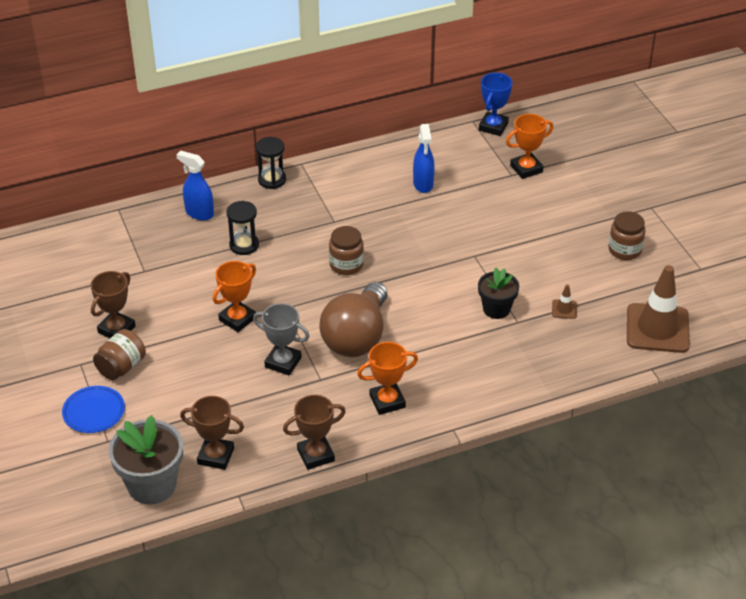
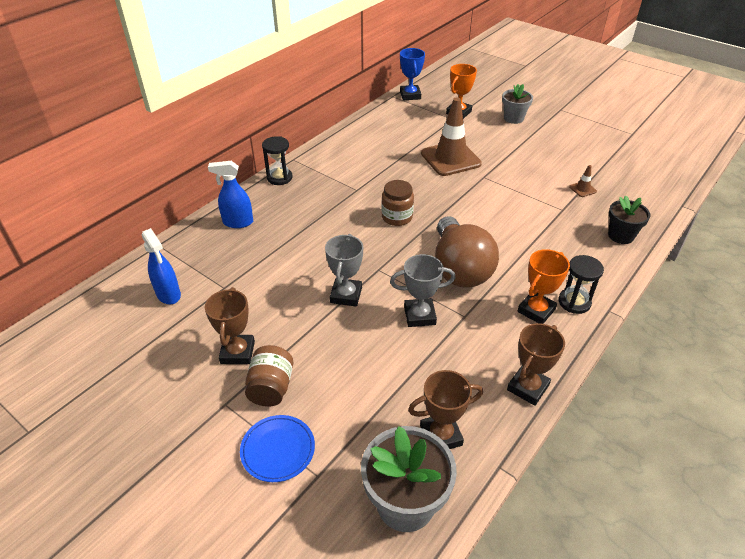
camera: 30 degrees left, 0 degrees up
(237, 319) = (346, 295): orange trophy -> grey trophy
(244, 245) = (299, 233): black hourglass -> black hourglass (574, 302)
(423, 184) = (399, 143): blue spray bottle -> blue spray bottle (168, 294)
(496, 309) = (538, 206): black flower pot -> black flower pot (621, 235)
(581, 199) = (513, 118): none -> grey flower pot
(624, 250) = (575, 139): brown jar -> none
(657, 328) = (653, 178): brown traffic cone -> brown traffic cone (450, 159)

